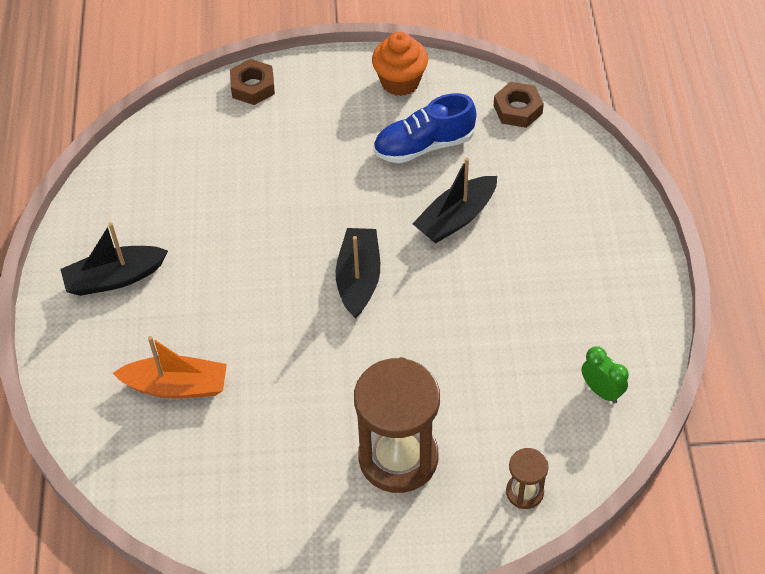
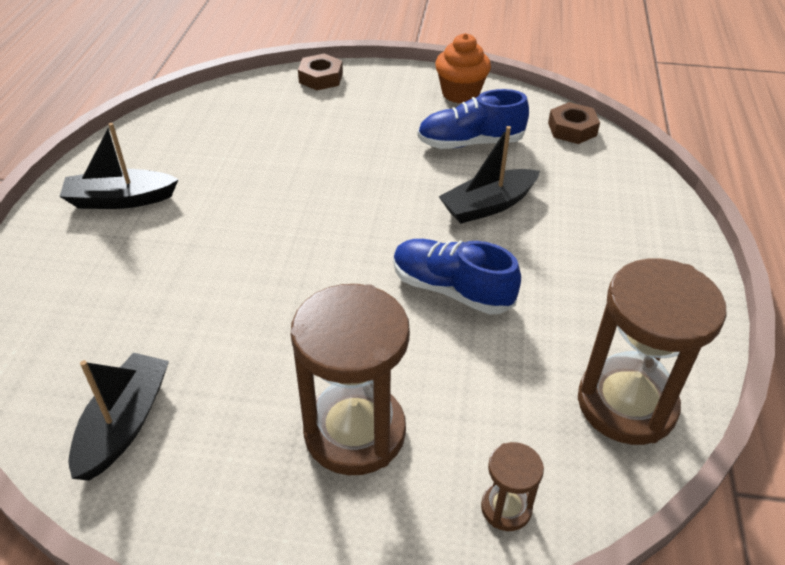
camera: 10 degrees right, 10 degrees down
(176, 386) = (132, 306): orange boat -> none
(358, 279) = (368, 241): black boat -> black boat (124, 424)
(443, 314) = (451, 289): none -> blue shoe
(601, 391) = (626, 404): green clock -> brown hourglass

